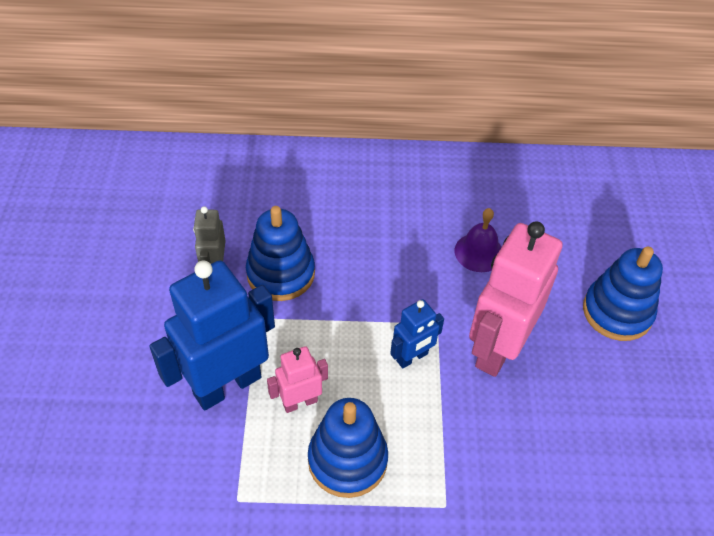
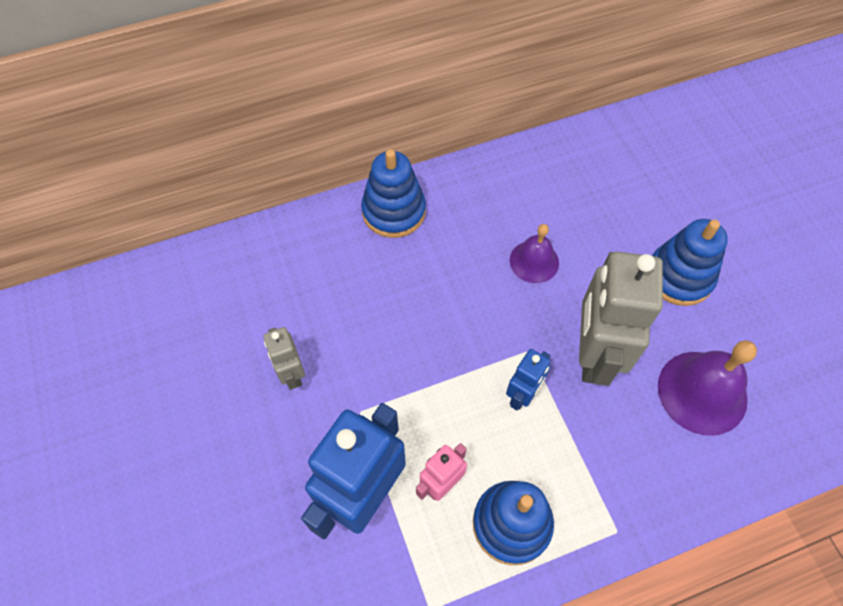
camera: 20 degrees left, 10 degrees up
(281, 274) = (360, 355): blue stacking toy -> blue stacking toy (394, 211)
(497, 348) = (593, 354): pink robot -> grey robot
(591, 419) = (702, 392): none -> purple bell

